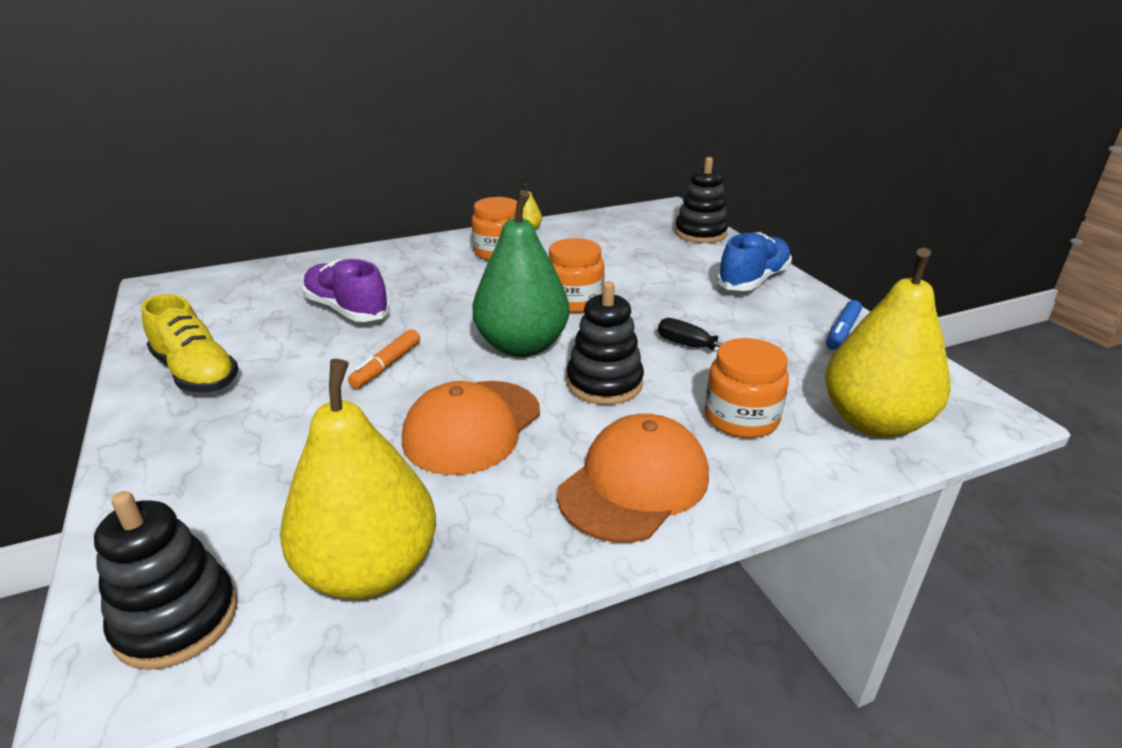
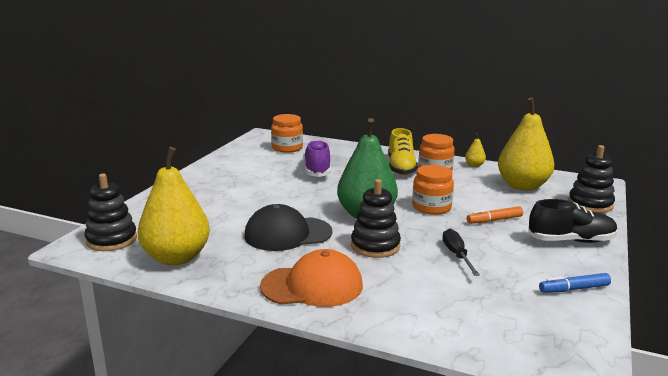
camera: 45 degrees right, 10 degrees down
(196, 373) = (226, 171): yellow shoe -> yellow shoe (401, 168)
(387, 365) = (295, 197): orange marker -> orange marker (494, 220)
(472, 426) = (287, 234): orange cap -> black cap
(741, 418) = (415, 291): orange jar -> orange jar (287, 148)
(753, 280) = (571, 240): blue shoe -> black shoe
(873, 422) = (490, 332): yellow pear -> yellow pear (522, 186)

